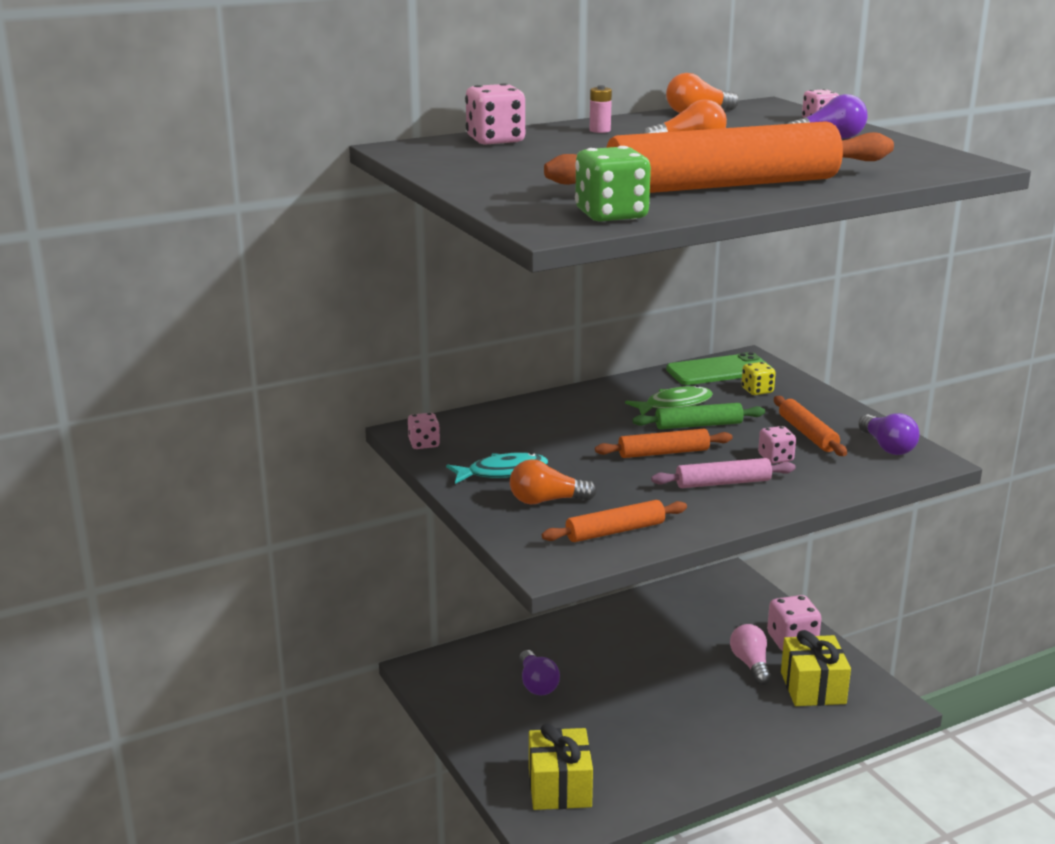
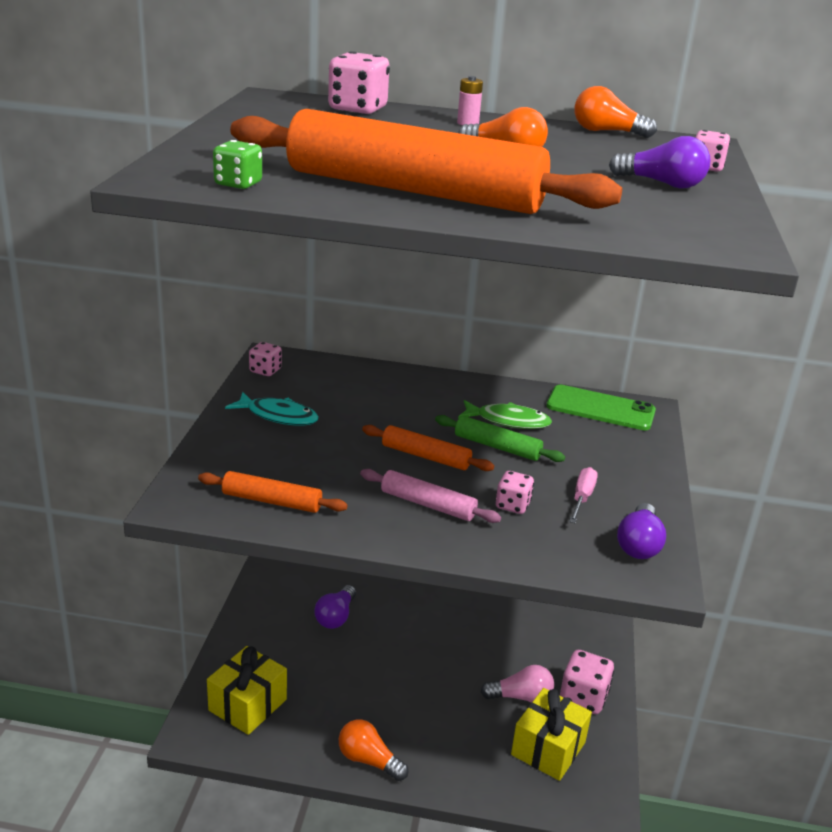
camera: 35 degrees right, 5 degrees up
(546, 501) = (268, 452): orange light bulb -> orange light bulb (368, 760)
(611, 215) = (238, 184): green dice -> green dice, size x0.59
(751, 664) = (521, 697): pink light bulb -> pink light bulb turned 60 degrees clockwise
(757, 391) = (604, 440): yellow dice -> none
(808, 434) = (582, 498): orange rolling pin -> pink screwdriver

